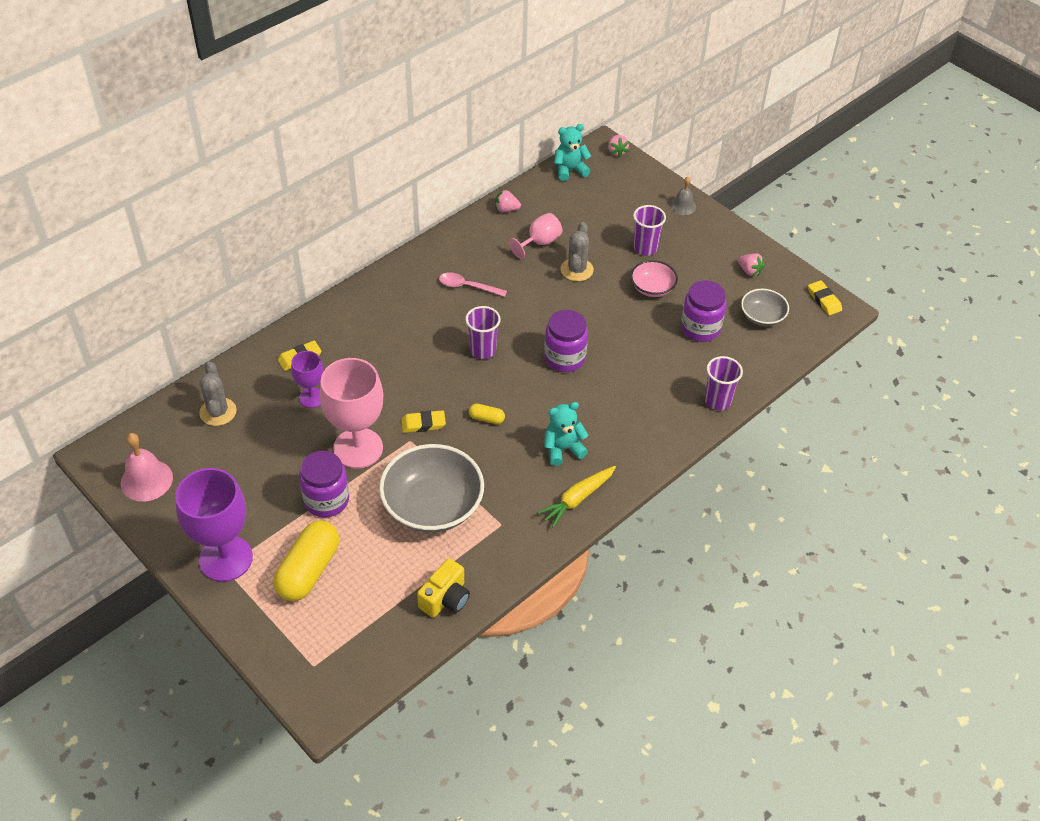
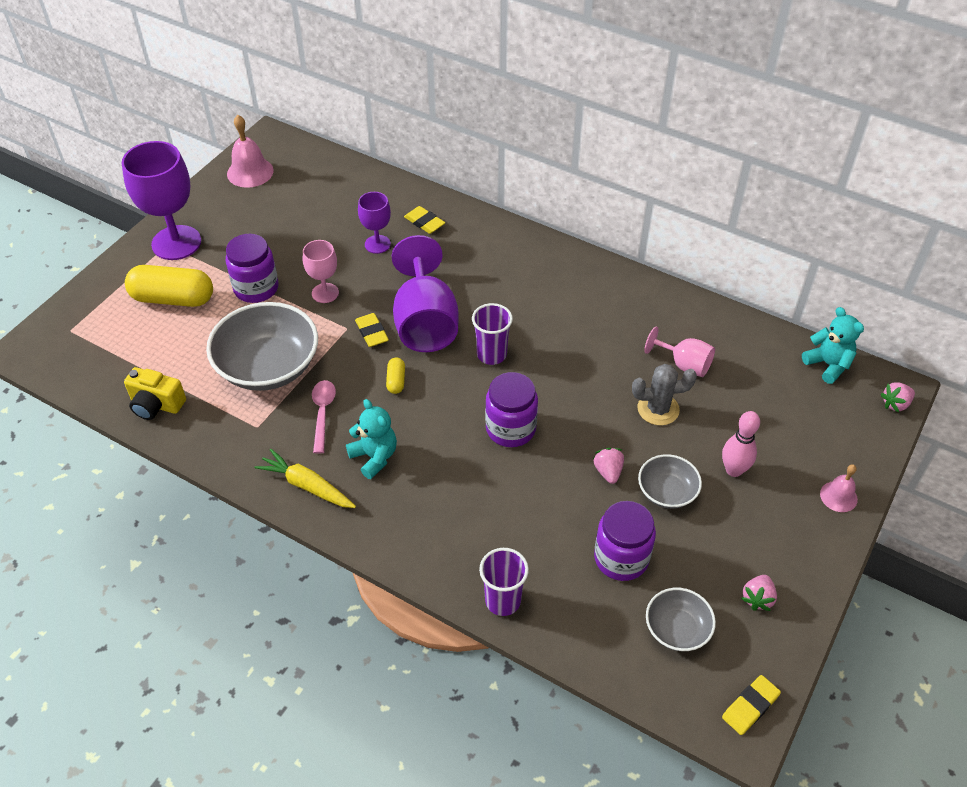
camera: 75 degrees right, 0 degrees up
(218, 412) = (339, 190): grey cactus -> none
(358, 448) = (325, 293): pink goblet -> pink goblet, size x0.53
(427, 385) = (425, 323): none -> purple goblet
(467, 287) = (580, 319): pink spoon -> pink spoon (322, 413)
(506, 209) = (721, 322): pink strawberry -> pink strawberry (608, 471)
(645, 248) = (734, 470): purple cup -> pink bowling pin
(652, 288) = (667, 492): pink bowl -> grey bowl
(683, 206) = (838, 496): grey bell -> pink bell

